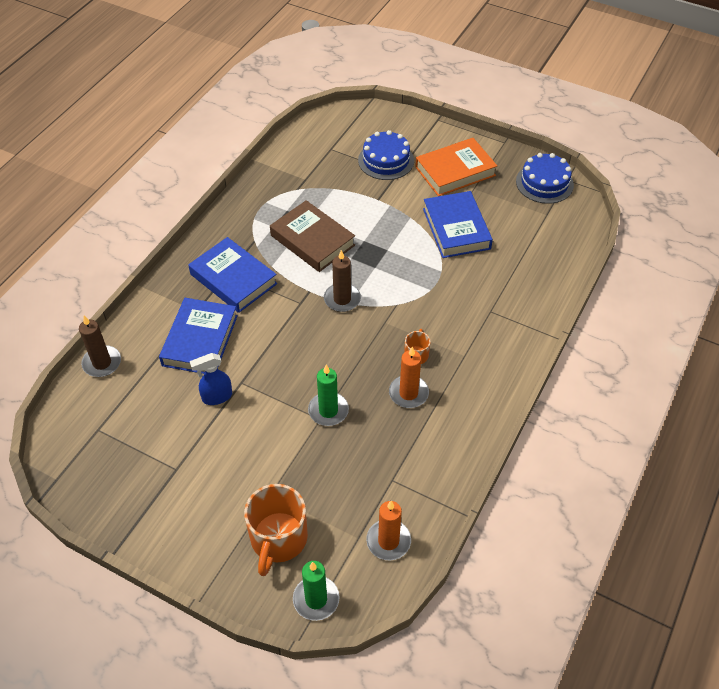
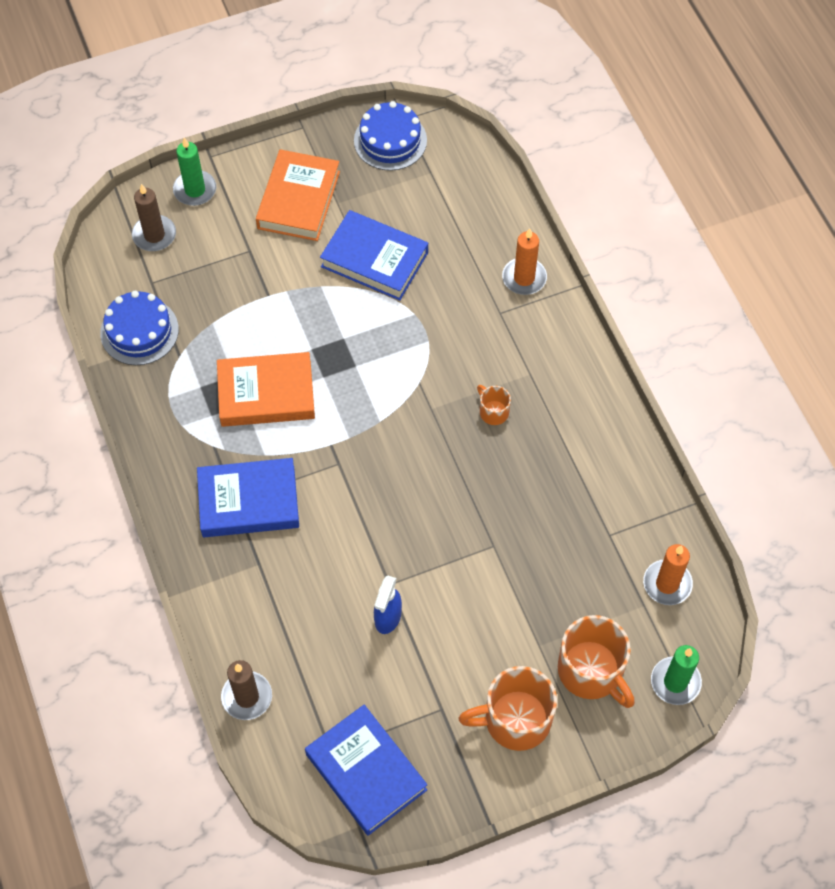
camera: 50 degrees left, 10 degrees up
(200, 340) = (302, 586): blue book -> blue book (366, 772)
(202, 517) = (515, 720): none -> orange mug
(312, 240) = (266, 394): brown book -> orange book
(328, 410) = (490, 532): green candle -> green candle (195, 190)
(342, 299) = (369, 424): brown candle -> brown candle (154, 235)
(386, 160) = (221, 246): blue cake -> blue cake (139, 331)
(408, 393) = (530, 452): orange candle -> orange candle (524, 278)

